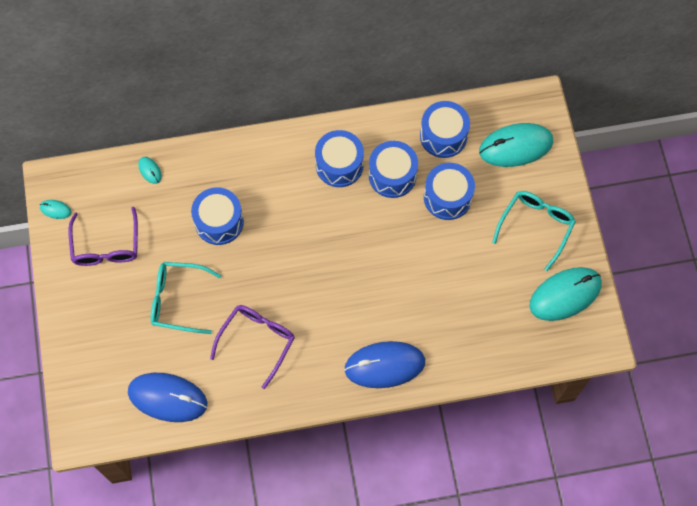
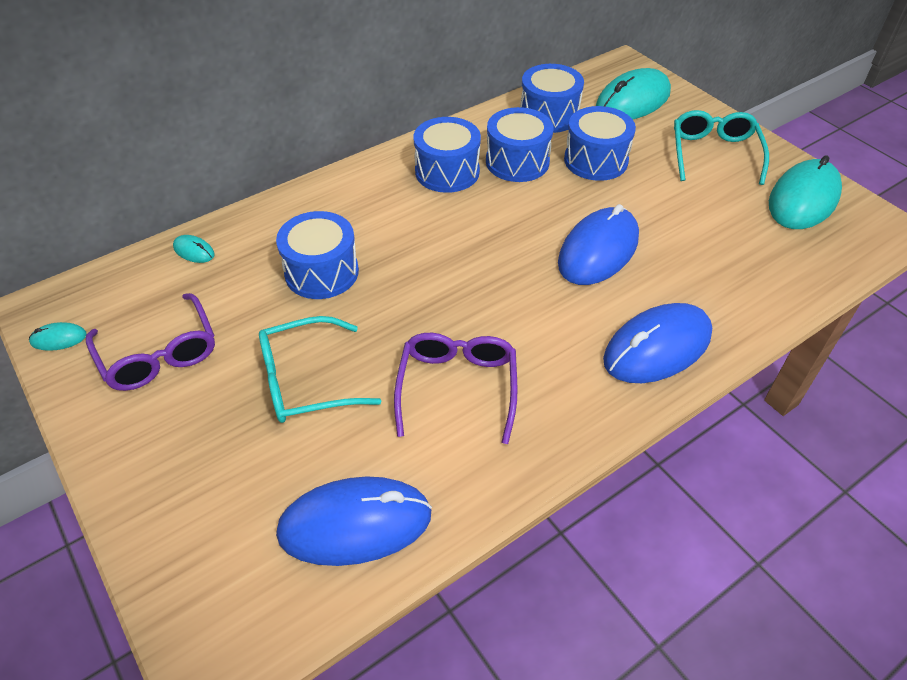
camera: 25 degrees left, 20 degrees down
(397, 278) = (598, 250): none -> blue mouse

